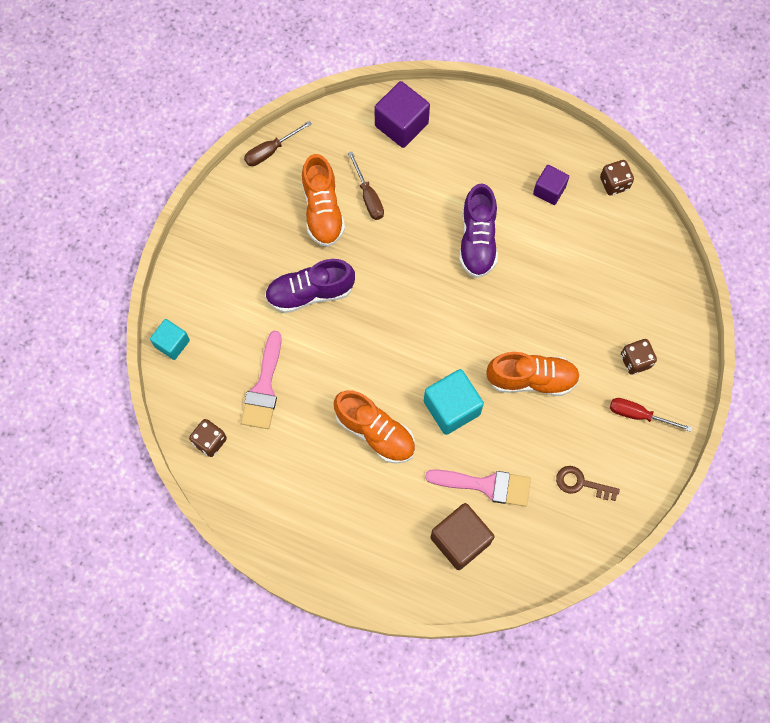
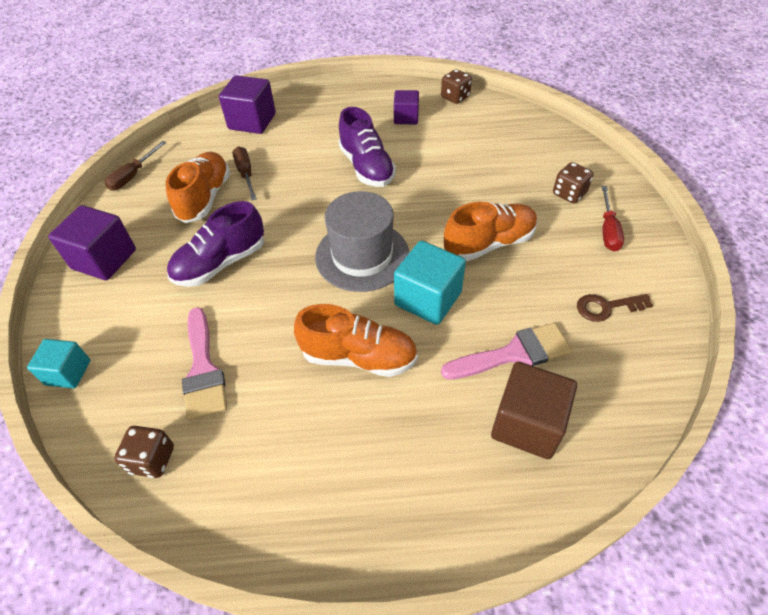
camera: 25 degrees left, 20 degrees down
(222, 243) = (104, 259): none -> purple cube
(322, 210) = (205, 198): orange shoe -> orange shoe turned 135 degrees counterclockwise
(368, 196) = (246, 174): brown screwdriver -> brown screwdriver turned 150 degrees counterclockwise
(423, 340) = (362, 255): none -> grey hat
(638, 415) = (608, 230): red screwdriver -> red screwdriver turned 75 degrees counterclockwise

